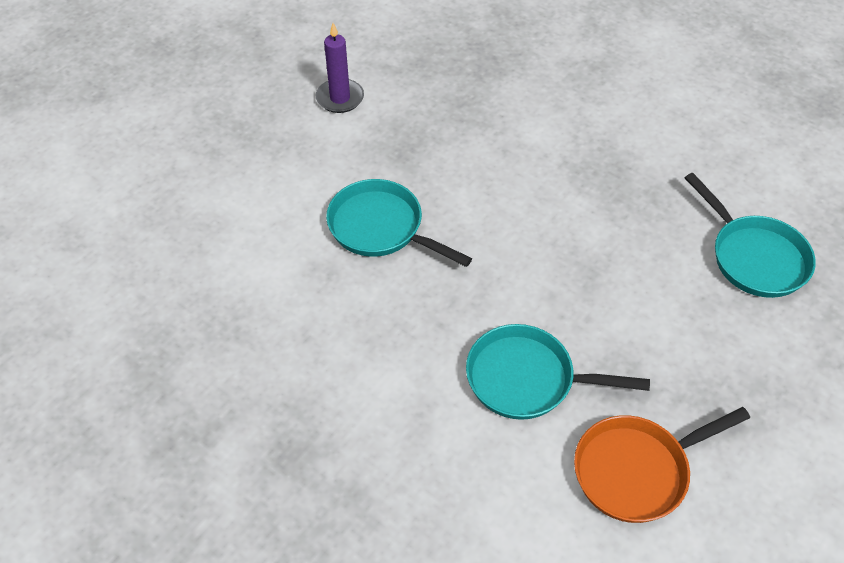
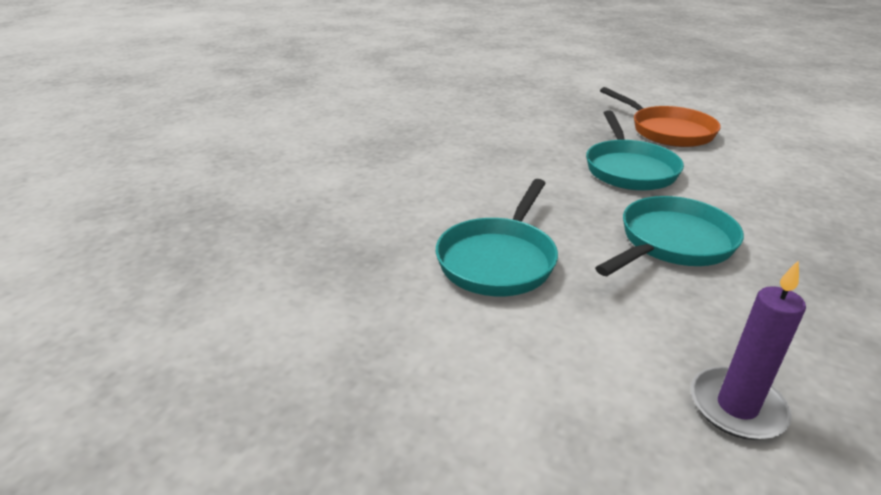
camera: 100 degrees left, 20 degrees down
(340, 98) = (251, 329): purple candle -> purple candle (737, 407)
(754, 257) = (455, 100): turquoise pan -> turquoise pan (672, 243)

